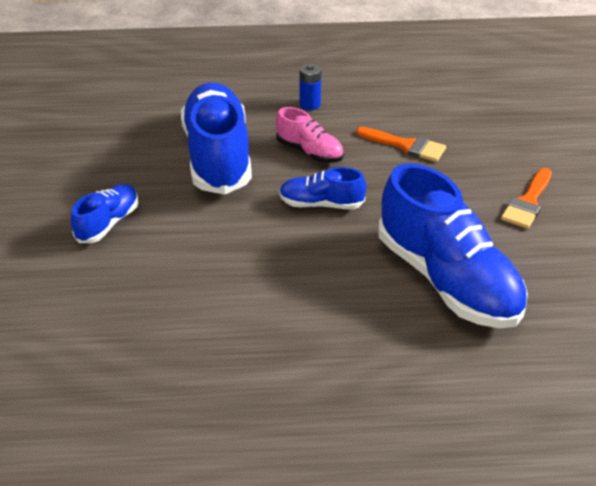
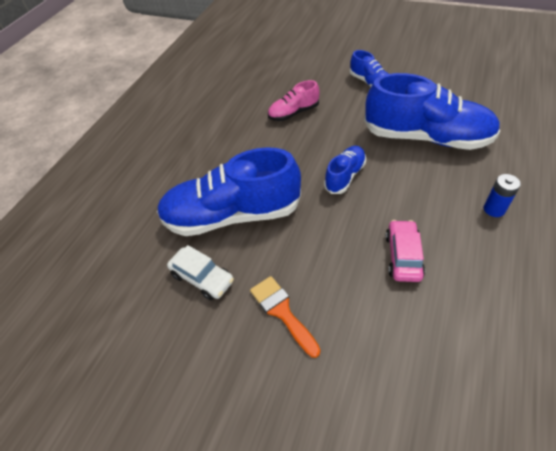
camera: 120 degrees right, 10 degrees up
(309, 152) = (415, 188): pink shoe -> pink shoe (293, 113)
(406, 146) = (403, 256): orange brush -> pink car
(545, 271) = (202, 278): none -> white car

